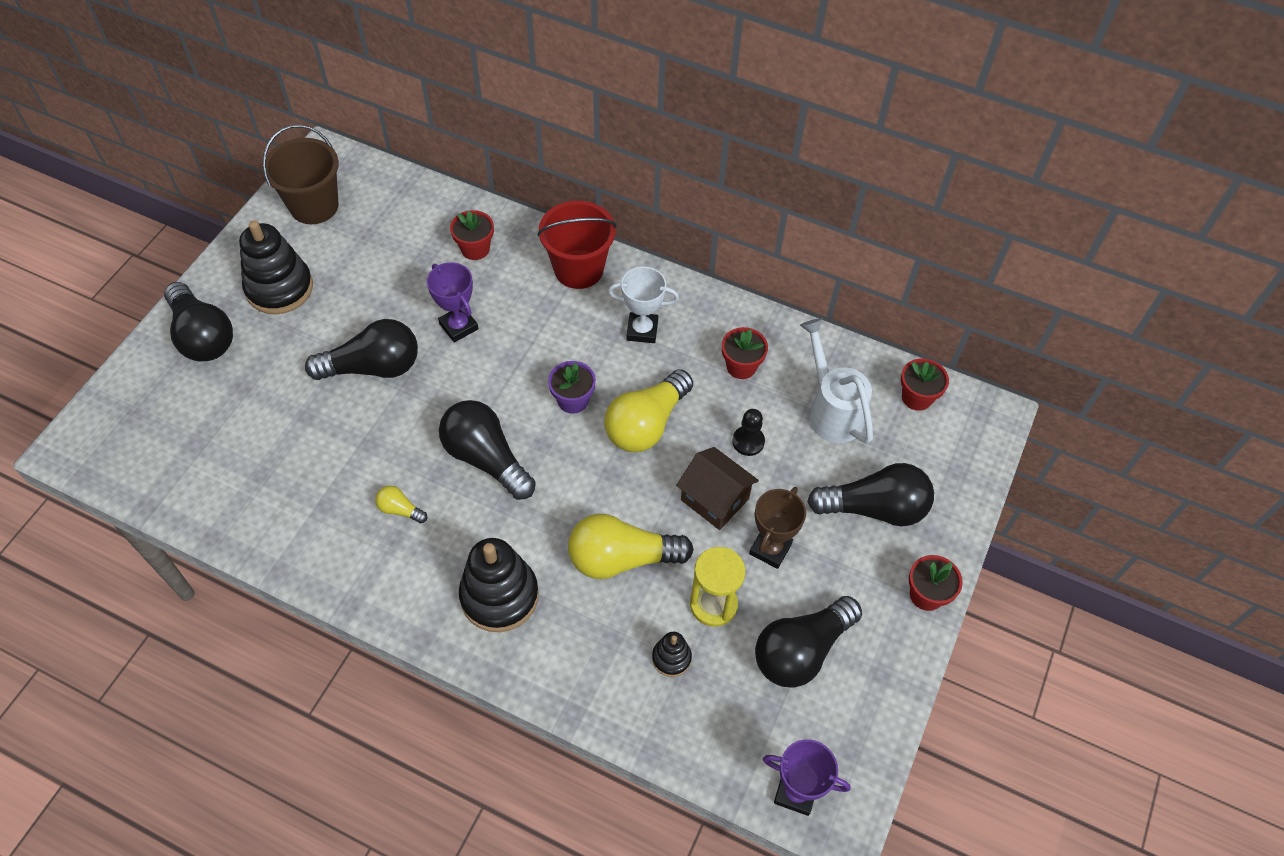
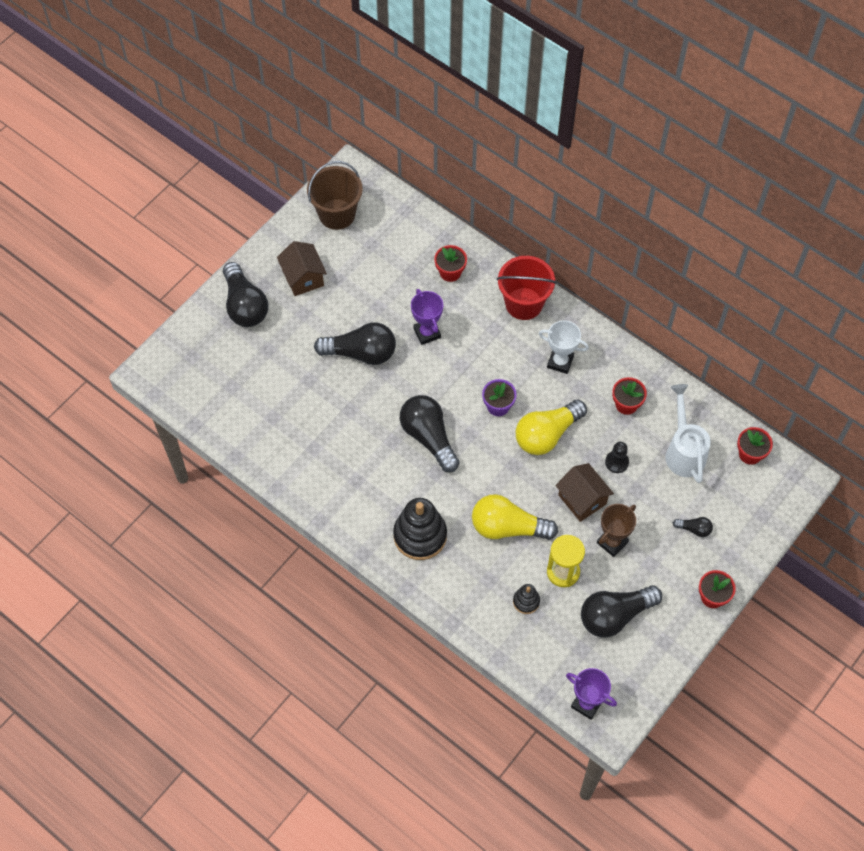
camera: 15 degrees right, 5 degrees up
(279, 288) = (303, 277): black stacking toy -> brown house
(400, 509) = (363, 462): yellow light bulb -> none
(874, 508) = (694, 529): black light bulb -> black light bulb, size x0.45

